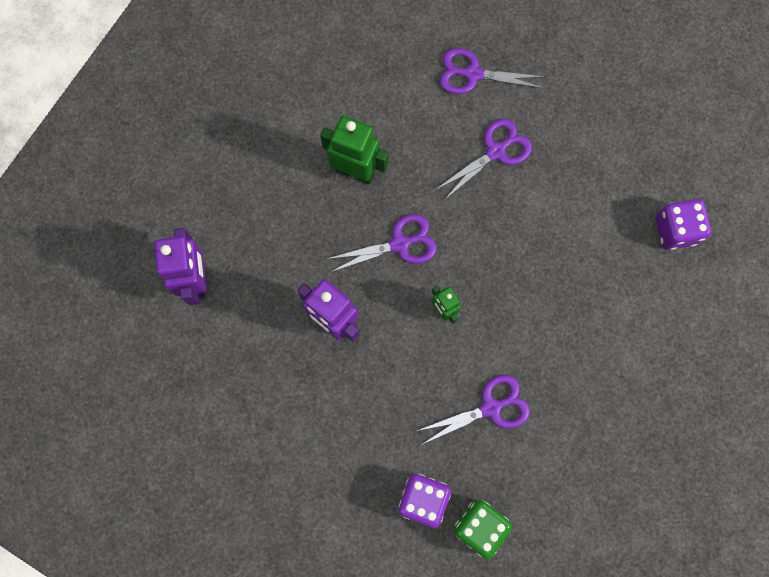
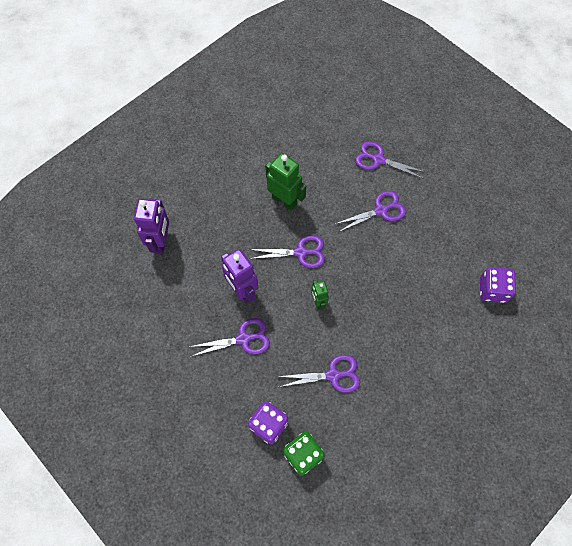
camera: 15 degrees right, 10 degrees down
(355, 390) = (243, 339): none -> purple scissors

